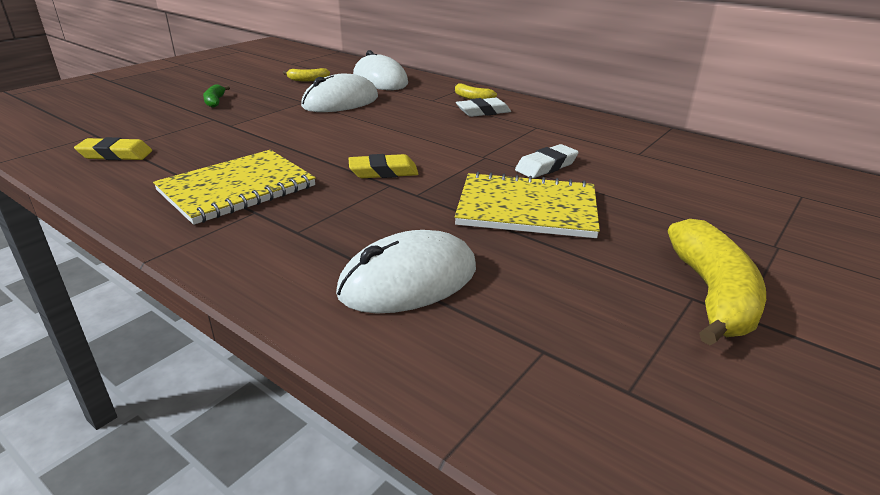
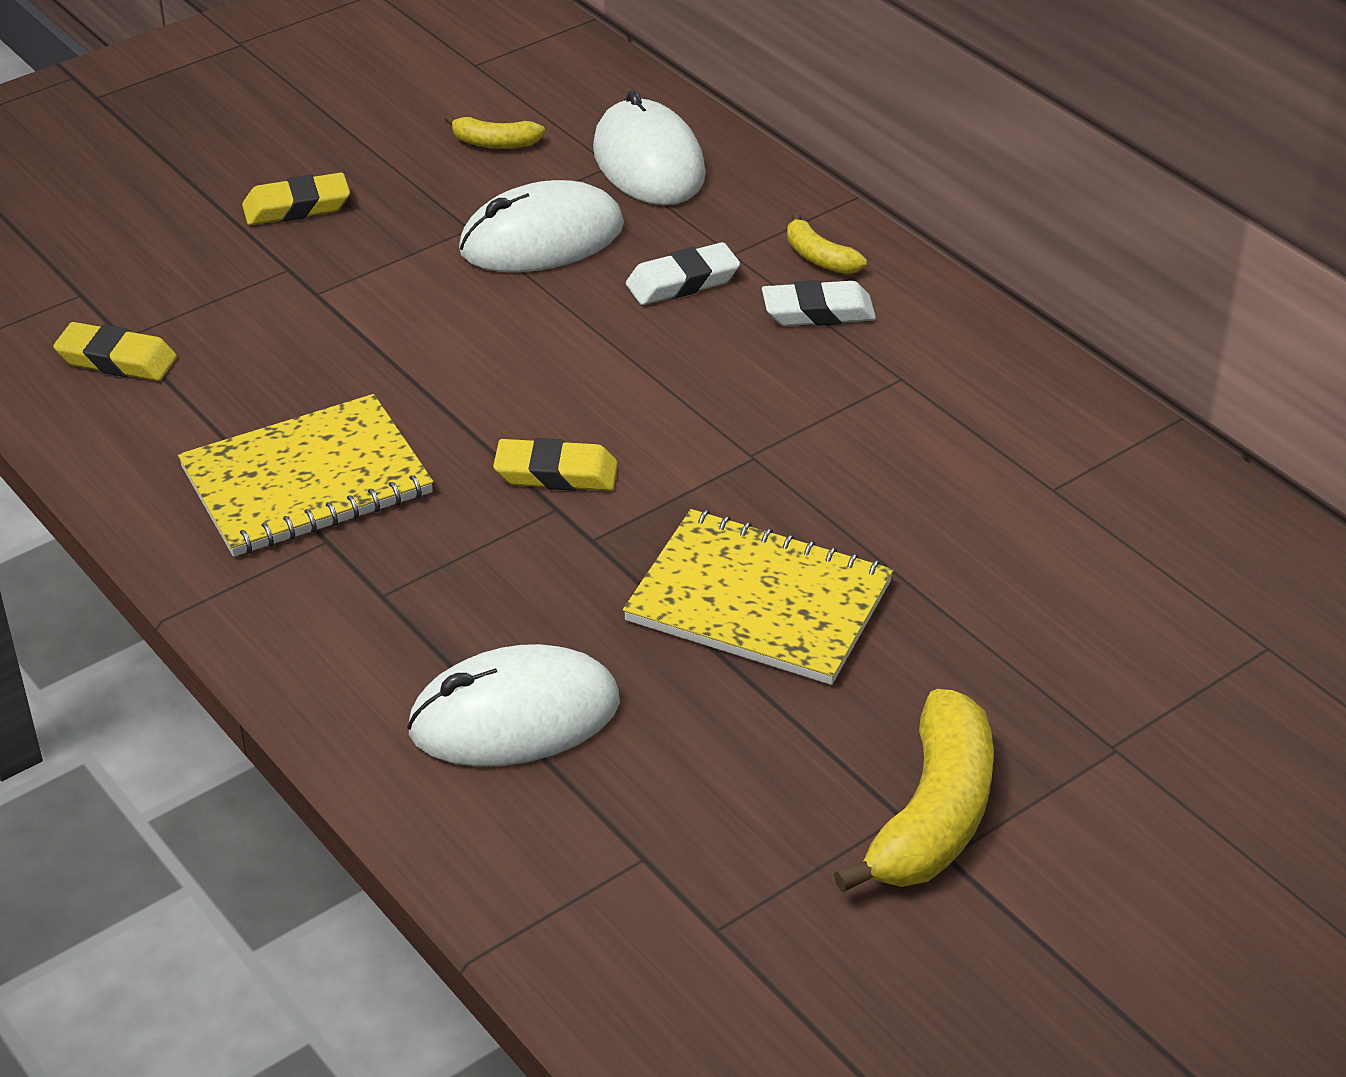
camera: 15 degrees right, 10 degrees up
(215, 101) = (297, 207): green banana -> yellow eraser
(546, 166) = (851, 500): white eraser -> white eraser (682, 282)

